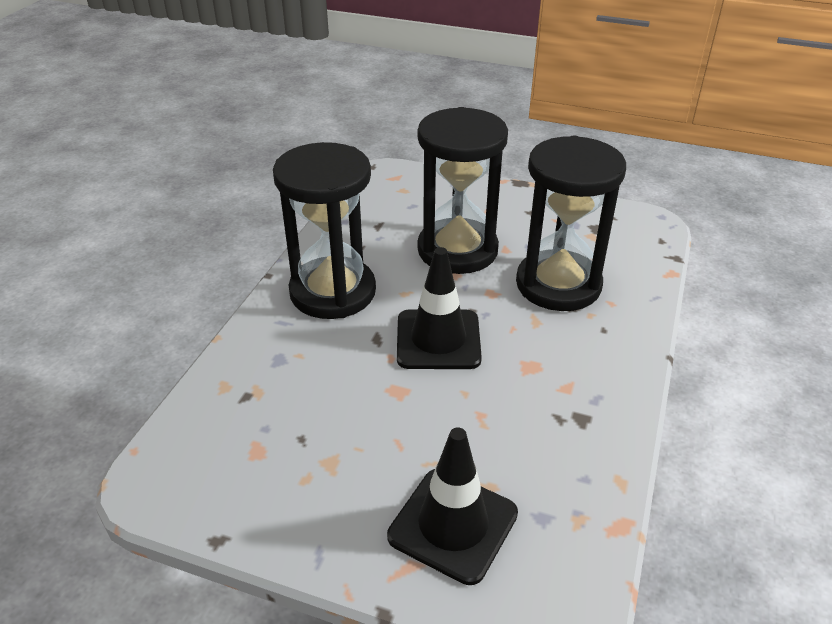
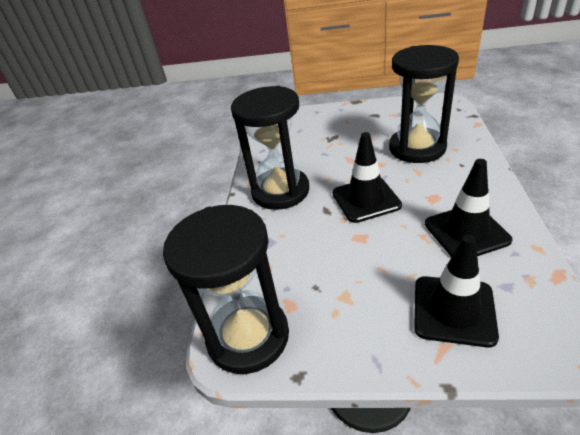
camera: 10 degrees left, 0 degrees up
(457, 250) = (343, 146): black hourglass -> black hourglass (248, 336)
(541, 428) = (466, 232): none -> black traffic cone

